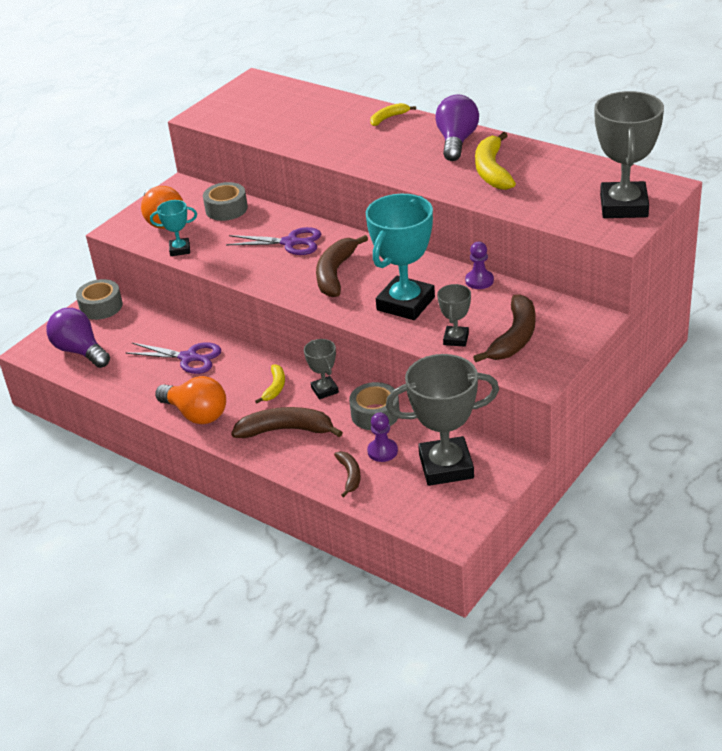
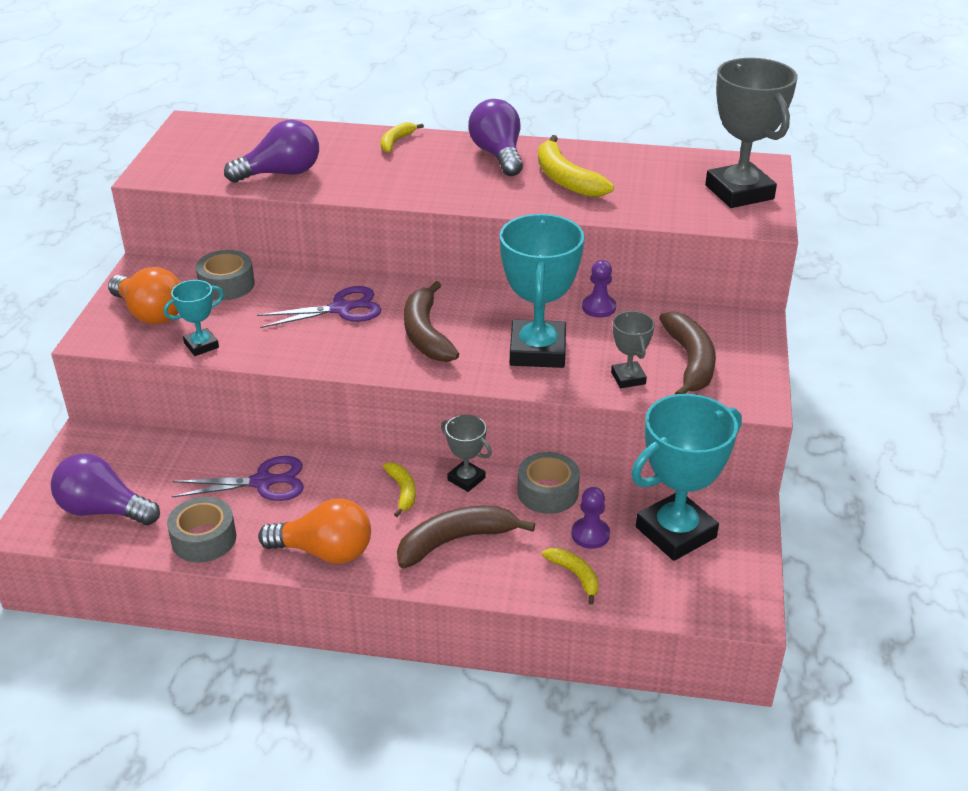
camera: 30 degrees left, 0 degrees up
(101, 306) = (94, 445): grey tape -> grey tape (204, 539)
(286, 130) = (281, 173): none -> purple light bulb
(350, 475) = (575, 575): brown banana -> yellow banana
(446, 466) = (675, 532): grey trophy -> turquoise trophy

